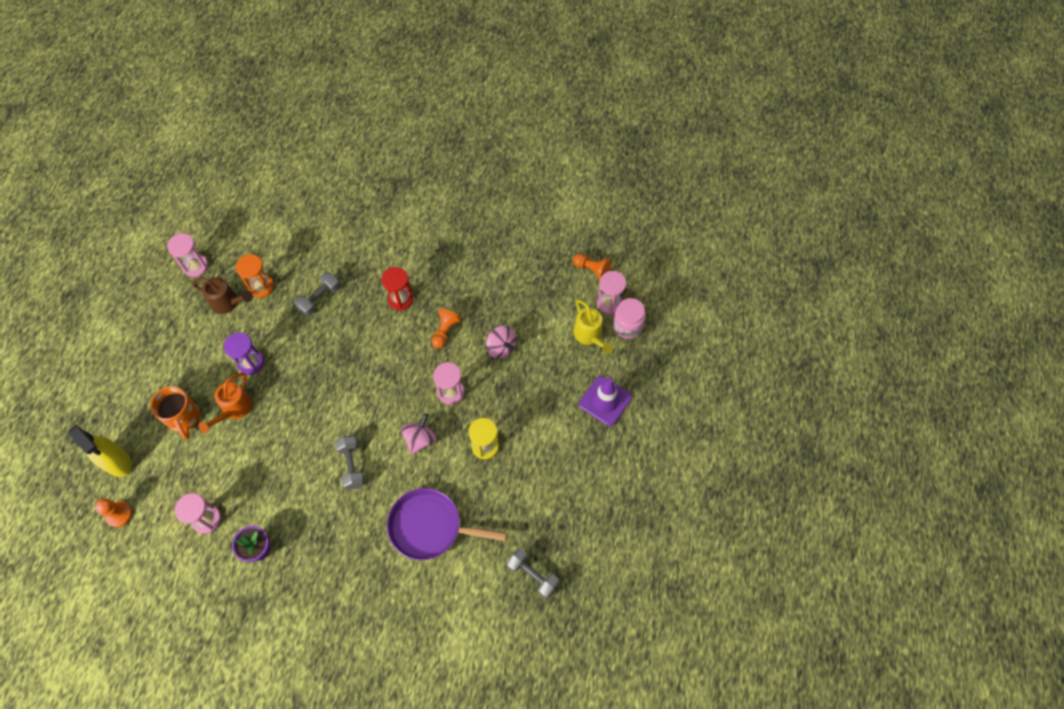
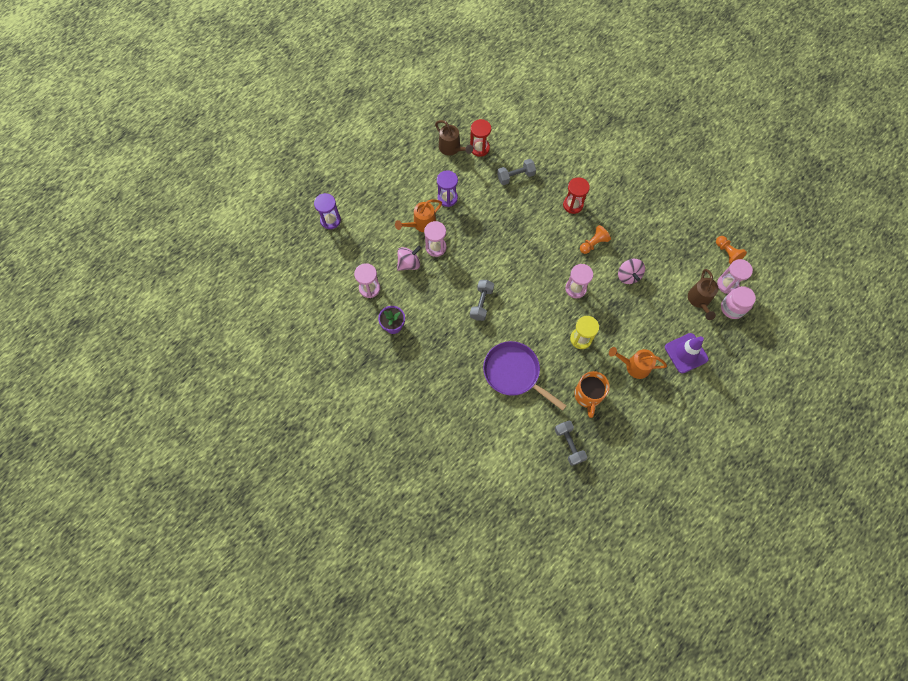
camera: 30 degrees right, 5 degrees up
(117, 462) = (330, 220): yellow spray bottle -> purple hourglass
(119, 514) = (316, 255): orange pawn -> none
(184, 418) = (386, 213): orange mug -> orange mug (588, 396)
(196, 266) = (442, 112): pink hourglass -> pink hourglass (436, 247)
(261, 287) = (479, 148): orange hourglass -> red hourglass
(420, 439) = (537, 310): pink spinning top -> pink spinning top (409, 263)
(558, 445) = (634, 366): none -> orange watering can
(589, 336) = (699, 301): yellow watering can -> brown watering can

